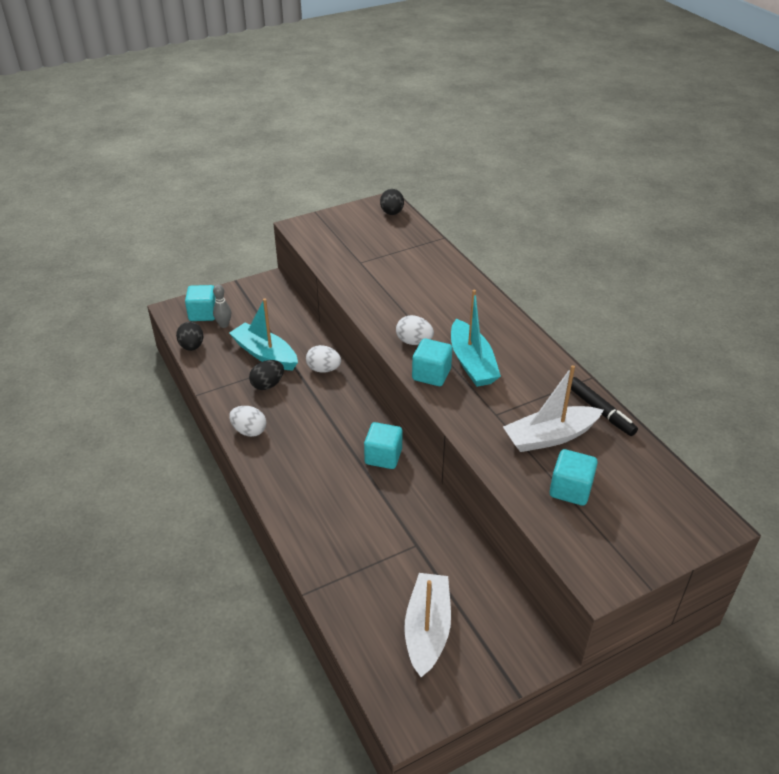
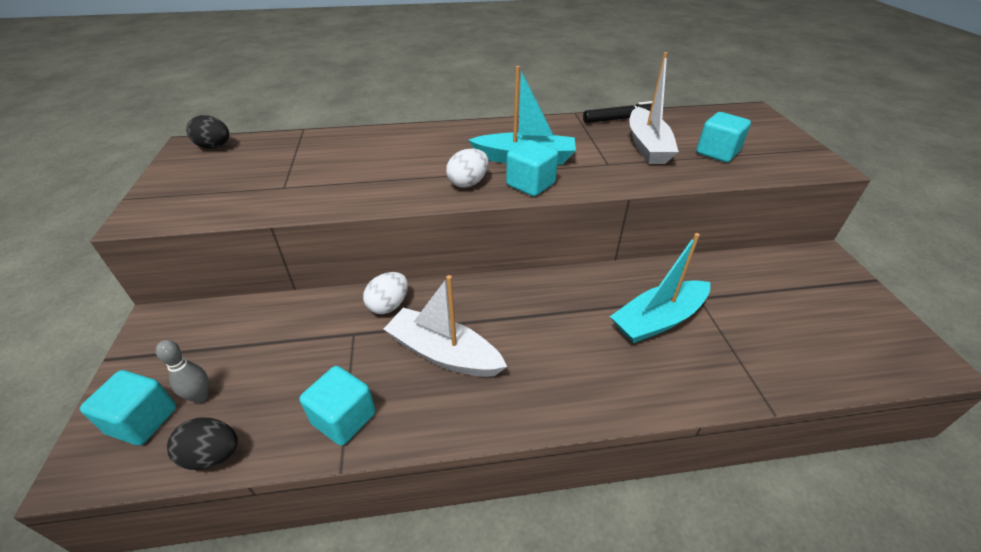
camera: 70 degrees left, 0 degrees up
(249, 431) = (463, 412): white egg -> none
(265, 354) = (313, 358): turquoise boat -> turquoise boat (658, 320)
(268, 385) = (380, 369): black egg -> none
(383, 456) = (564, 290): turquoise cube -> turquoise cube (344, 418)
(427, 630) = (813, 318): white boat -> white boat (443, 353)

